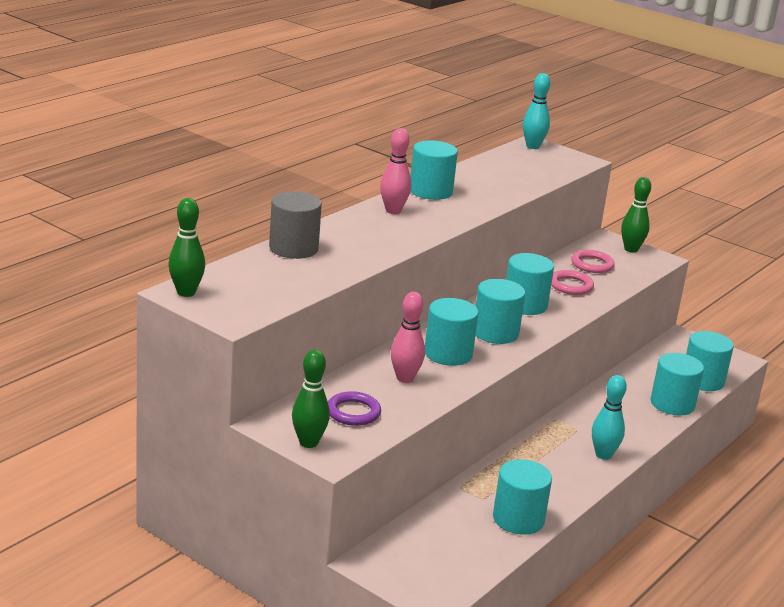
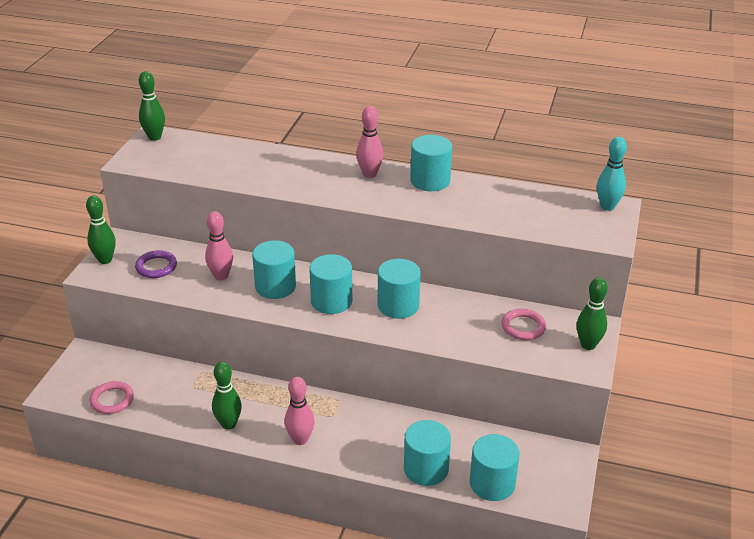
camera: 70 degrees right, 10 degrees up
(293, 248) = (258, 154): grey cylinder -> none
(518, 519) = (174, 411): turquoise cylinder -> none
(559, 490) = (228, 424): none -> green bowling pin
(571, 285) = (463, 323): pink ring -> pink ring (112, 400)
(603, 455) = (300, 439): turquoise bowling pin -> pink bowling pin

